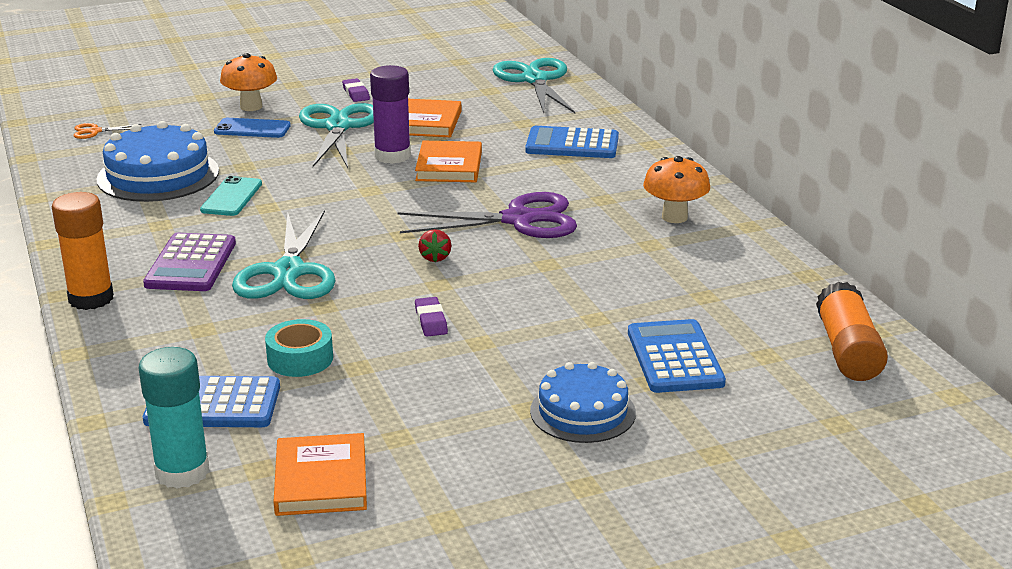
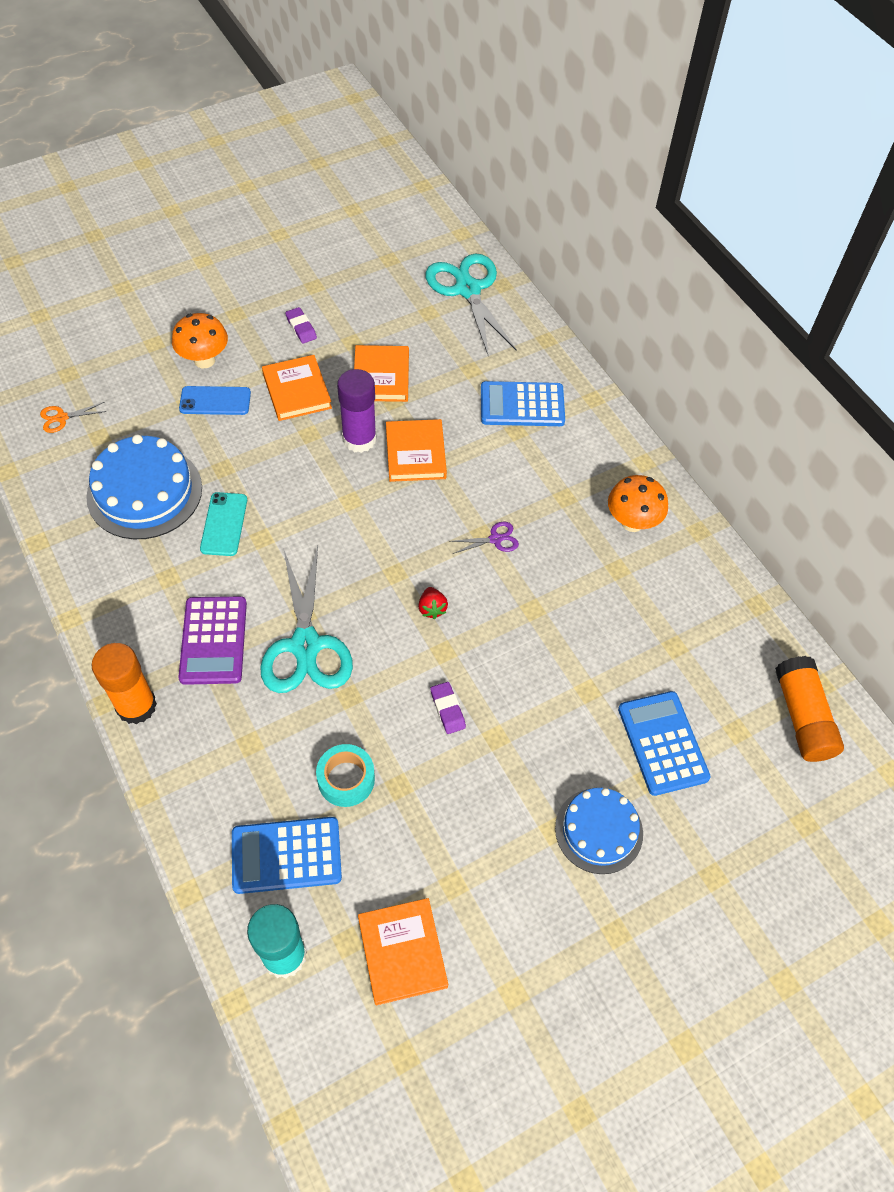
camera: 10 degrees left, 30 degrees up
(338, 127) = (297, 391): turquoise scissors -> orange book
(519, 220) = (495, 539): purple scissors -> purple scissors, size x0.43

